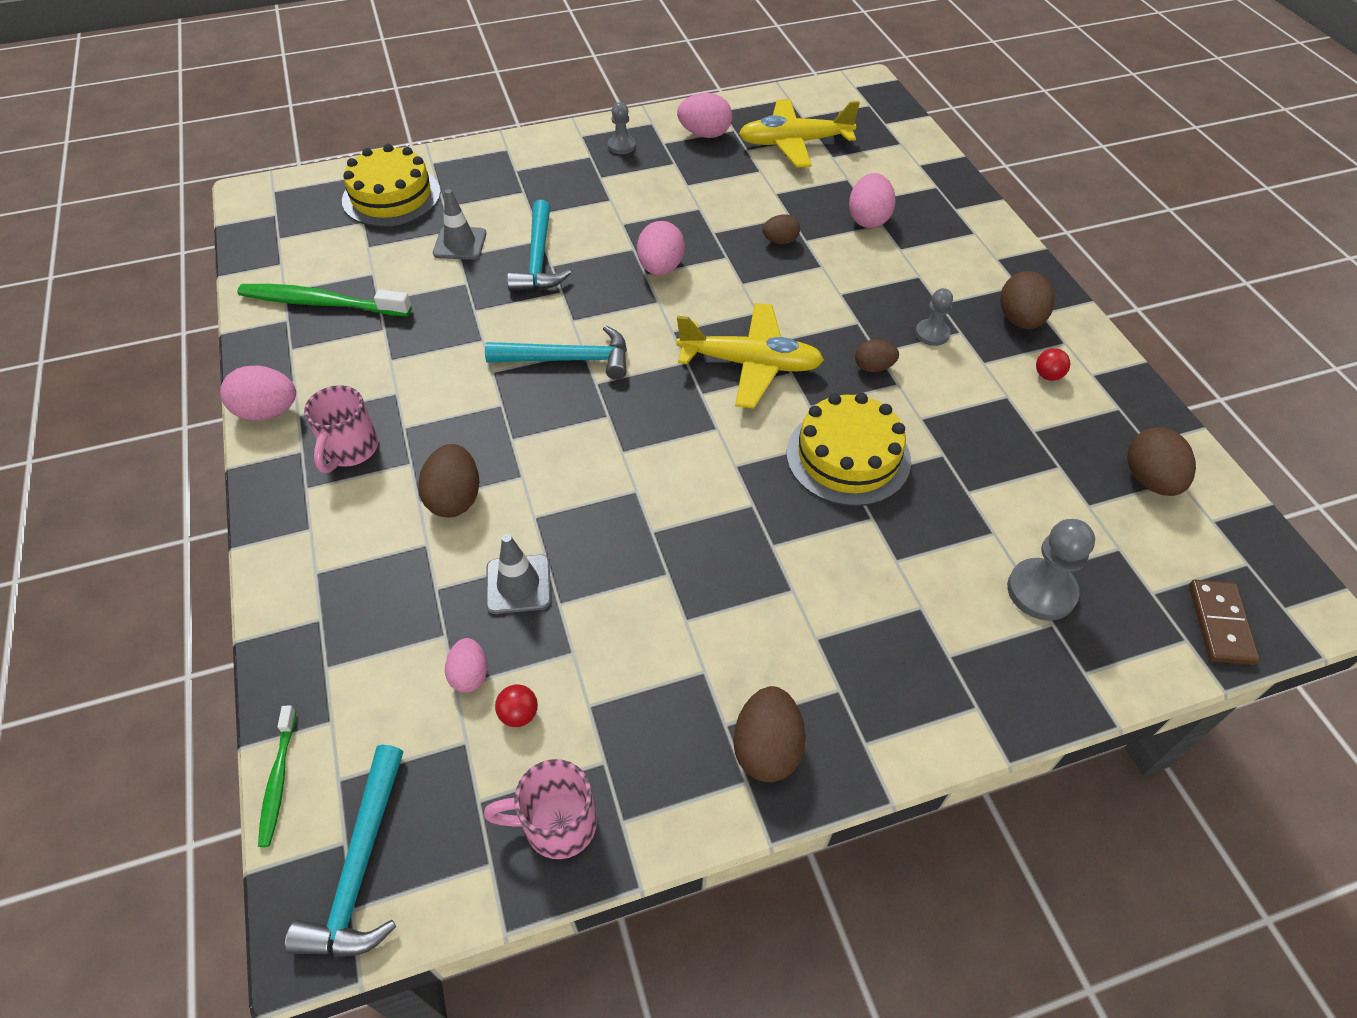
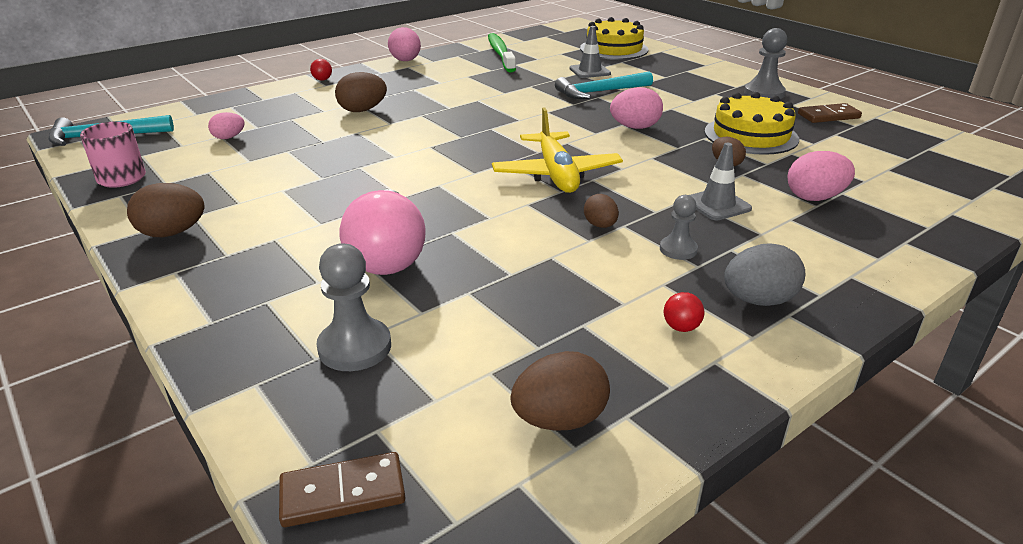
camera: 70 degrees right, 20 degrees down
(278, 780) = (159, 111): green toothbrush -> none
(350, 450) = (387, 81): pink mug -> none
(518, 584) = (300, 137): grey traffic cone -> grey traffic cone (717, 205)
(519, 714) = (201, 154): red ball -> red ball (322, 80)
(568, 360) = (506, 117): turquoise hammer -> none
(621, 146) = (764, 93): grey pawn -> grey pawn, size x1.61
(705, 134) = (828, 116): pink egg -> brown domino
(794, 143) = (879, 150): yellow plane -> none
(848, 456) = (477, 227): yellow cake -> yellow cake (751, 135)
(882, 539) = (387, 254): none -> pink light bulb
(1020, 320) = (758, 300): brown egg -> grey egg

